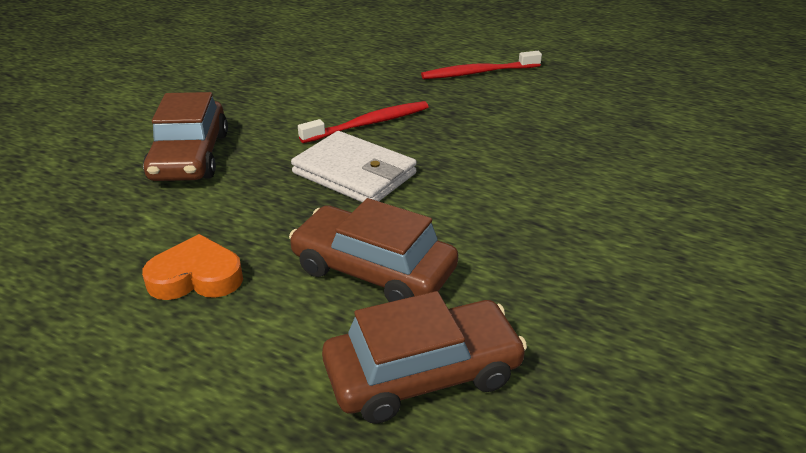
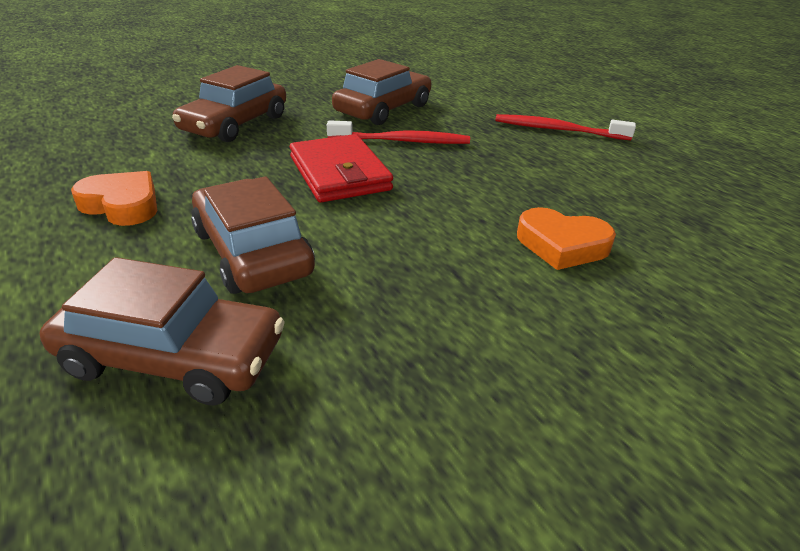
camera: 30 degrees right, 0 degrees up
(313, 96) = (383, 109): none -> brown car
(354, 173) = (339, 173): white wallet -> red wallet
(581, 174) = (562, 245): none -> orange heart

